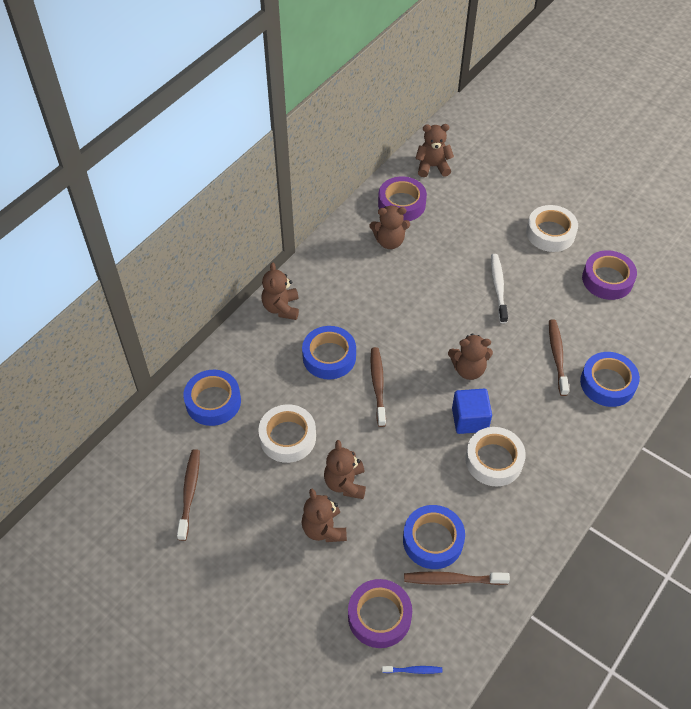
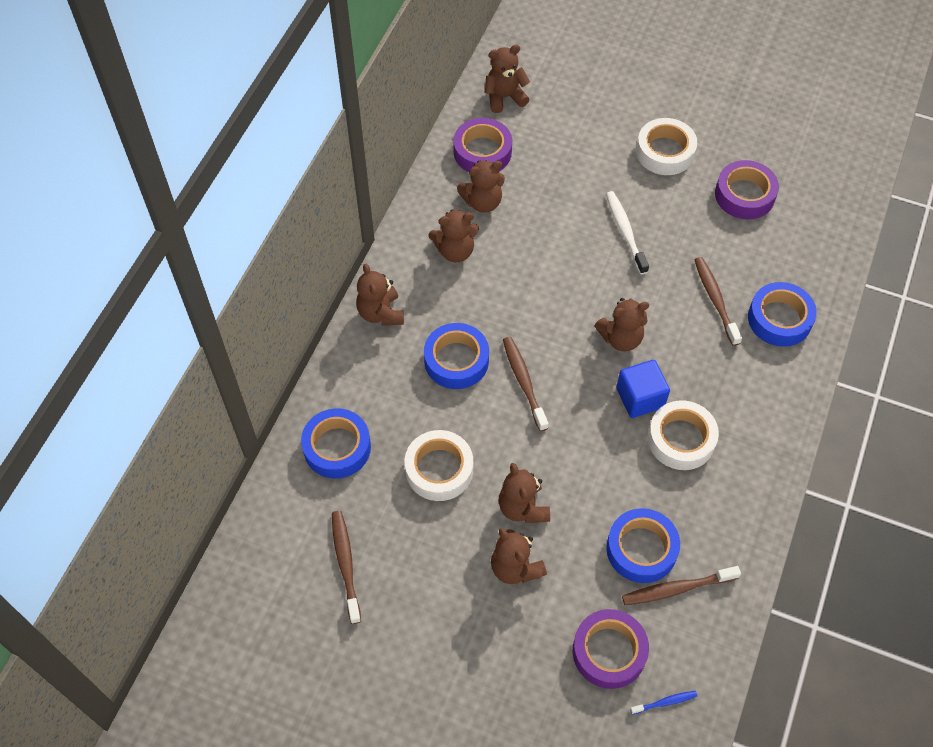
camera: 15 degrees left, 5 degrees up
(355, 273) = (455, 251): none -> brown teddy bear

